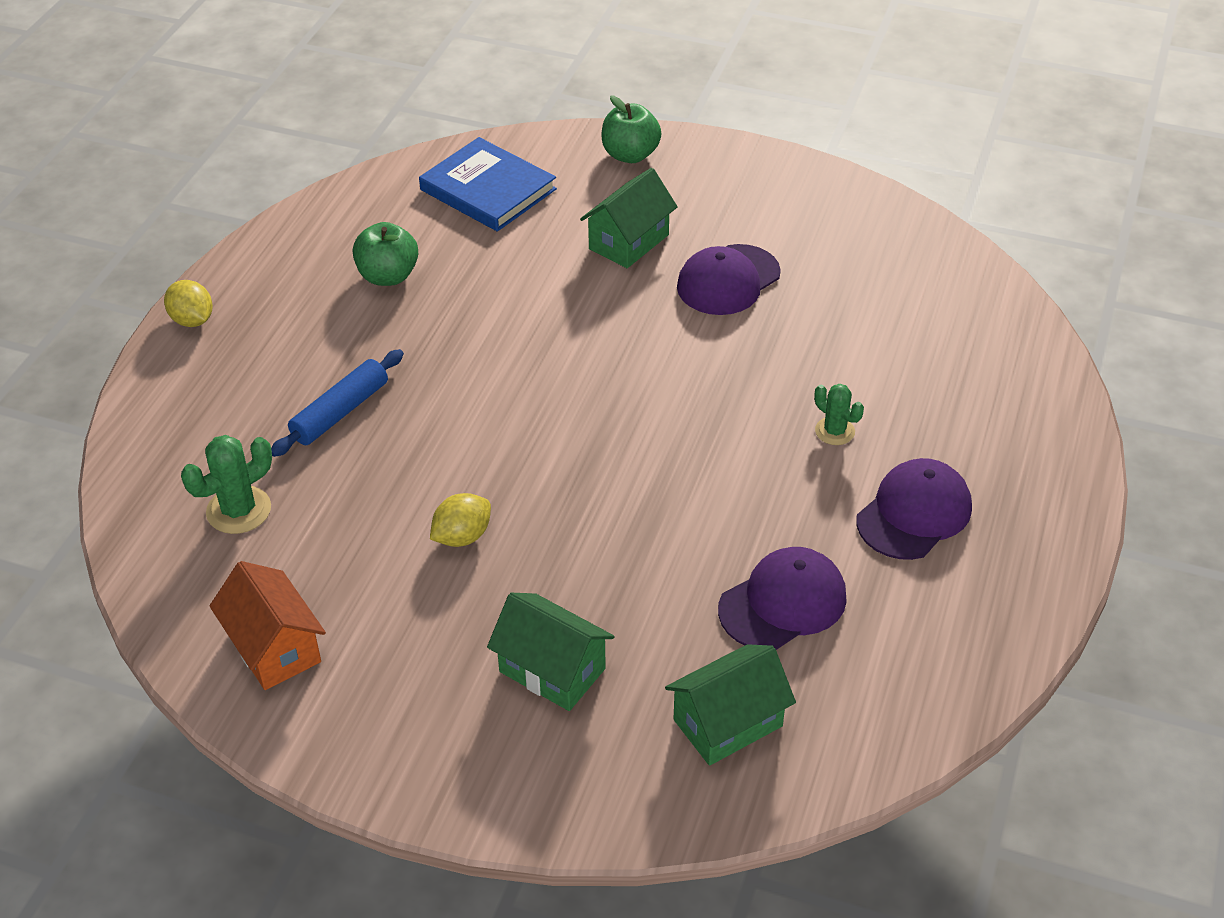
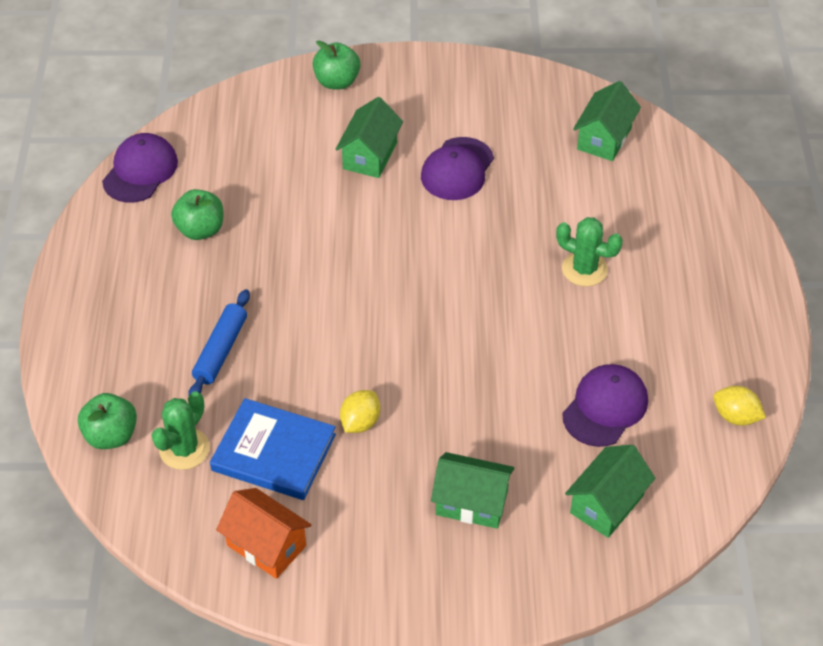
camera: 20 degrees left, 5 degrees up
(165, 473) = (111, 435): none -> green apple
(192, 320) = (65, 306): yellow lemon -> yellow lemon (735, 416)
(488, 189) = (242, 137): blue book -> blue book (274, 452)
(835, 431) = (584, 269): green cactus -> green cactus, size x1.55
(914, 513) = (664, 317): purple cap -> purple cap (140, 171)
(933, 287) = (604, 139): none -> green house

